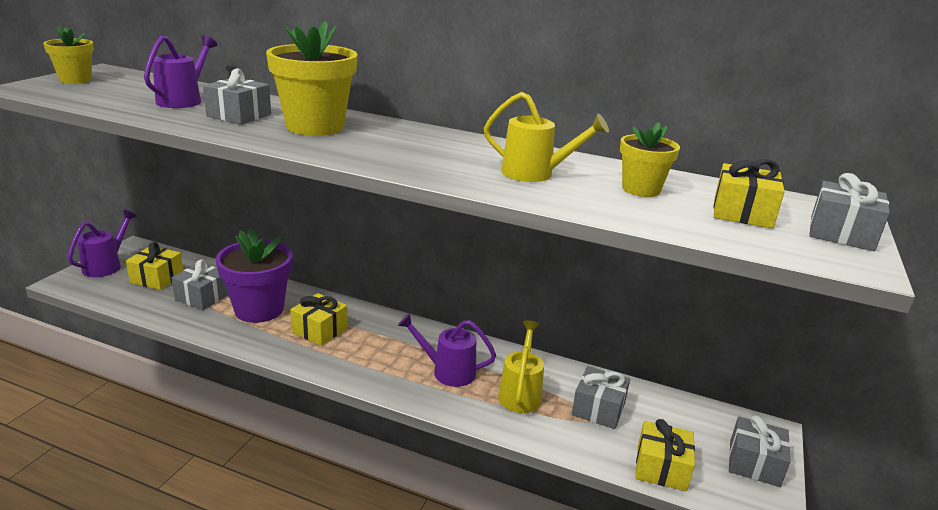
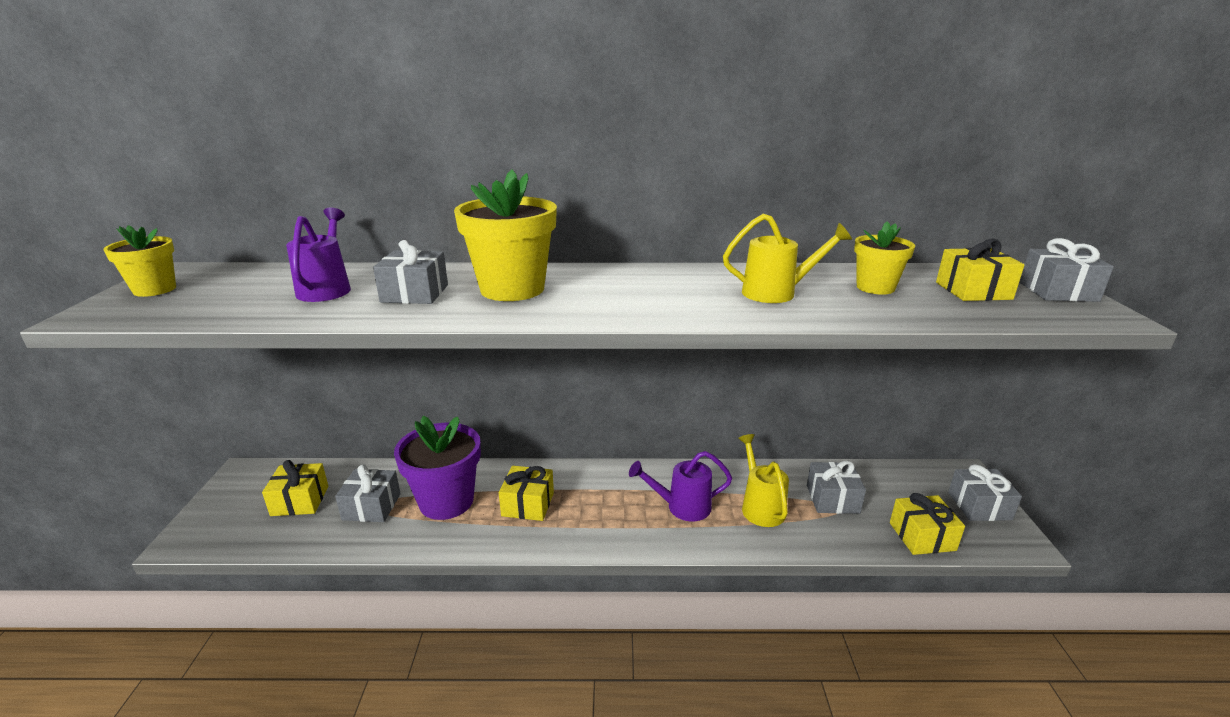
camera: 20 degrees left, 0 degrees up
(106, 265) = (224, 504): purple watering can -> none

